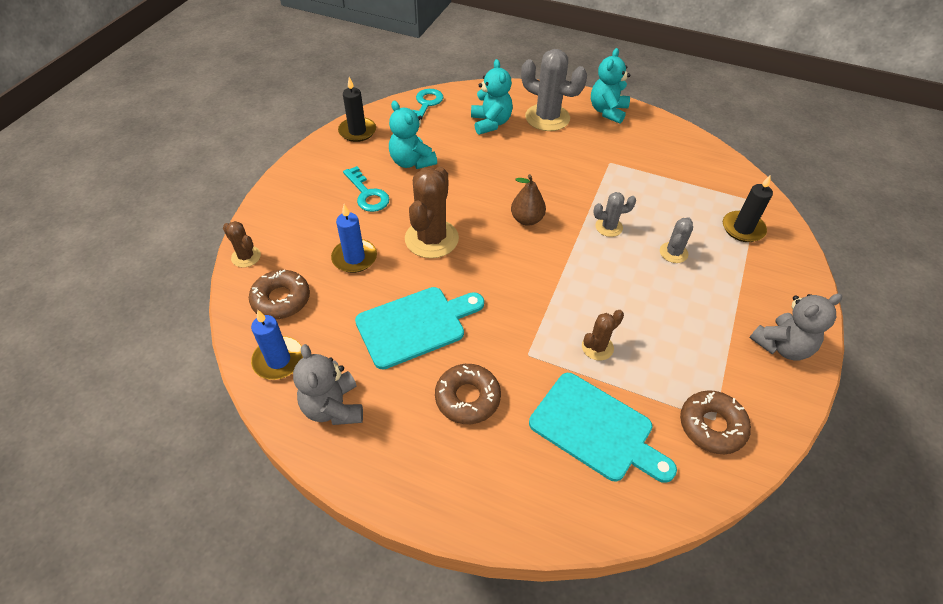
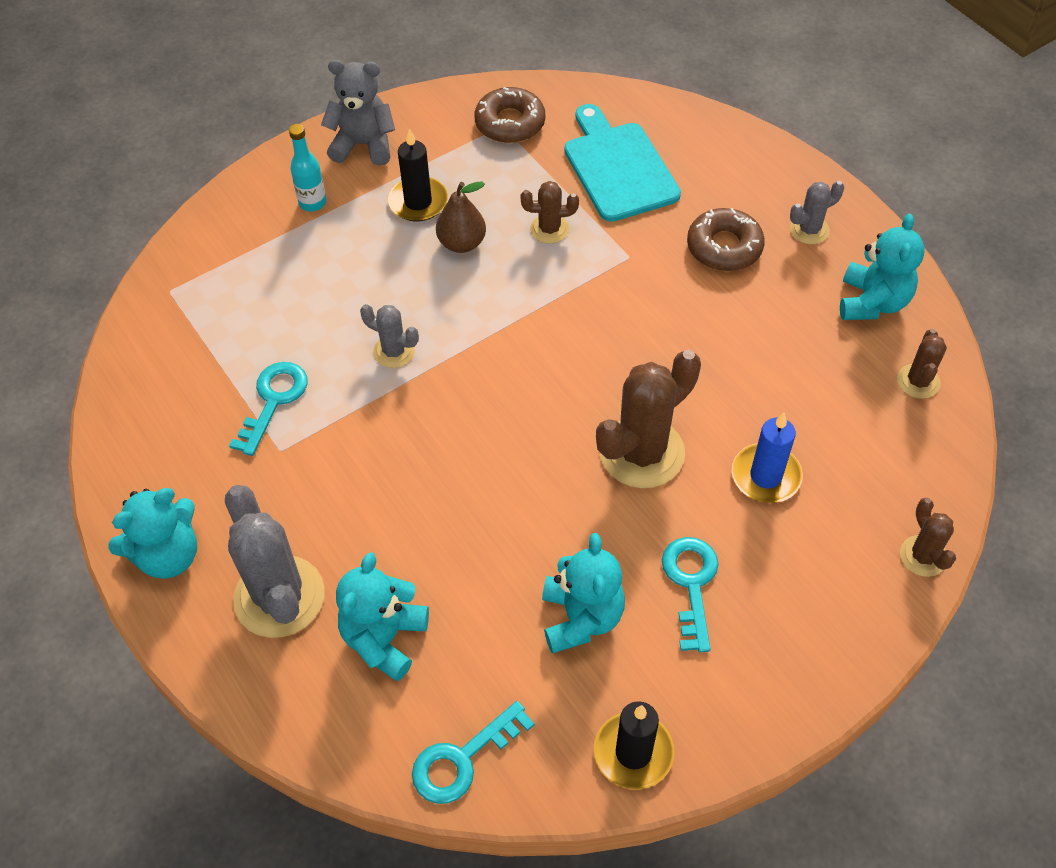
camera: 145 degrees left, 5 degrees up
(278, 360) = (918, 381): blue candle -> brown cactus
(281, 299) = (891, 460): brown donut -> none
(333, 407) = (872, 302): grey teddy bear -> turquoise teddy bear
(415, 325) = (735, 346): turquoise cutting board -> none
(527, 219) = (489, 417): brown pear -> brown pear (462, 243)
(638, 179) = (273, 401): none -> turquoise key
(673, 253) = (354, 281): grey cactus -> grey cactus (809, 230)
(743, 228) = (235, 267): black candle -> black candle (418, 202)
(756, 287) = (312, 203): none -> turquoise bottle

